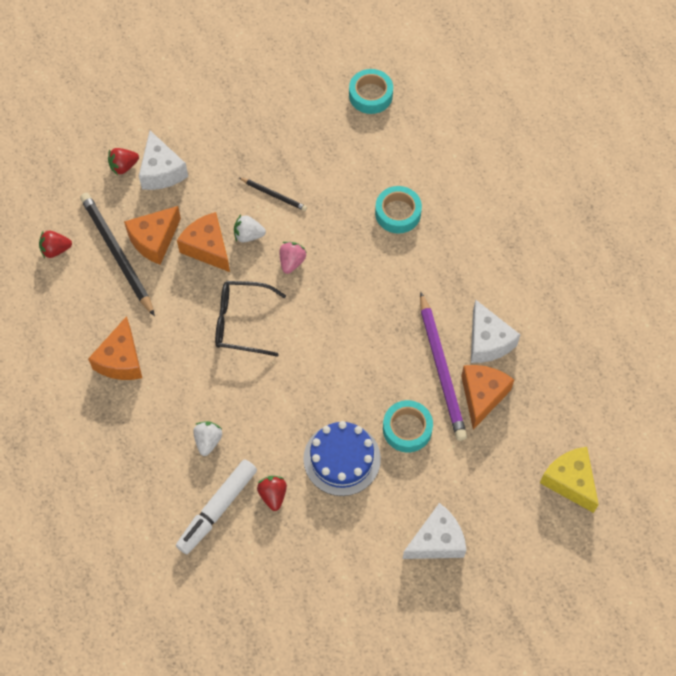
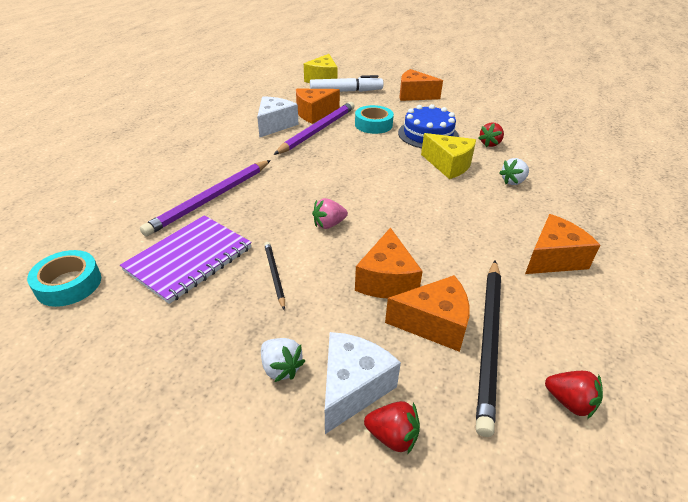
camera: 135 degrees left, 25 degrees down
(217, 509) = (535, 156): white marker -> white marker (346, 91)
(242, 322) = (416, 217): black glasses -> none
(248, 235) = (338, 263): white strawberry -> white strawberry (281, 368)
(278, 418) = (449, 165): none -> yellow cheese
(335, 162) = (189, 259): none -> purple notebook
(398, 213) = (211, 199): turquoise tape -> purple pencil
(437, 541) = (414, 95): white cheese -> orange cheese

